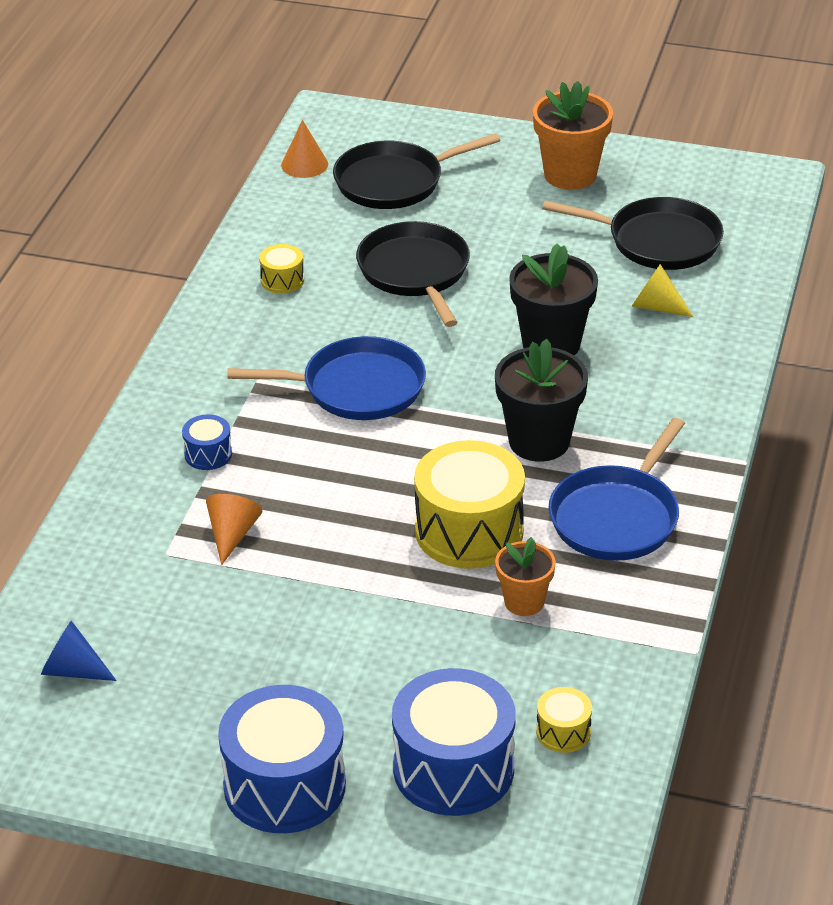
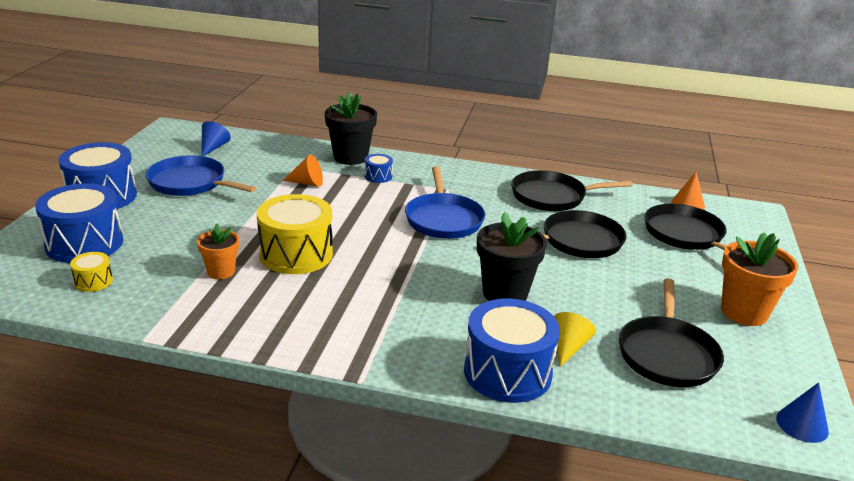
camera: 85 degrees right, 10 degrees down
(282, 280) = (552, 197): yellow drum -> black pan
(539, 441) = (388, 284): black flower pot -> black flower pot (350, 157)
(617, 517) = (300, 313): blue pan -> blue pan (190, 183)
(709, 354) = (507, 372): none -> blue drum
(756, 182) = (802, 424): none -> blue cone

